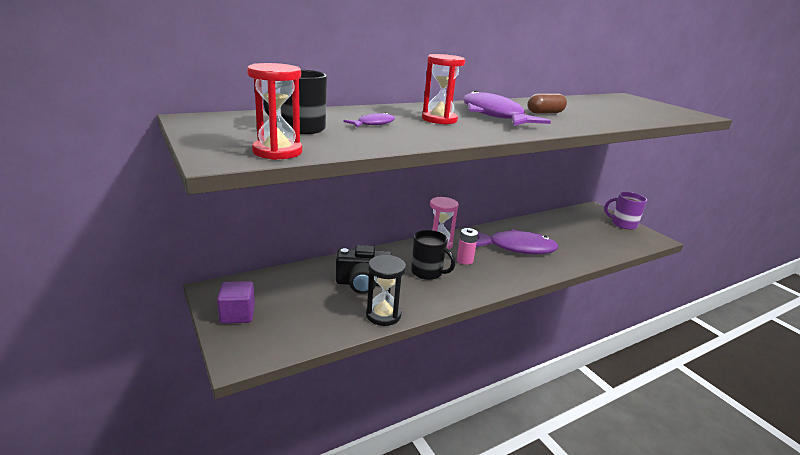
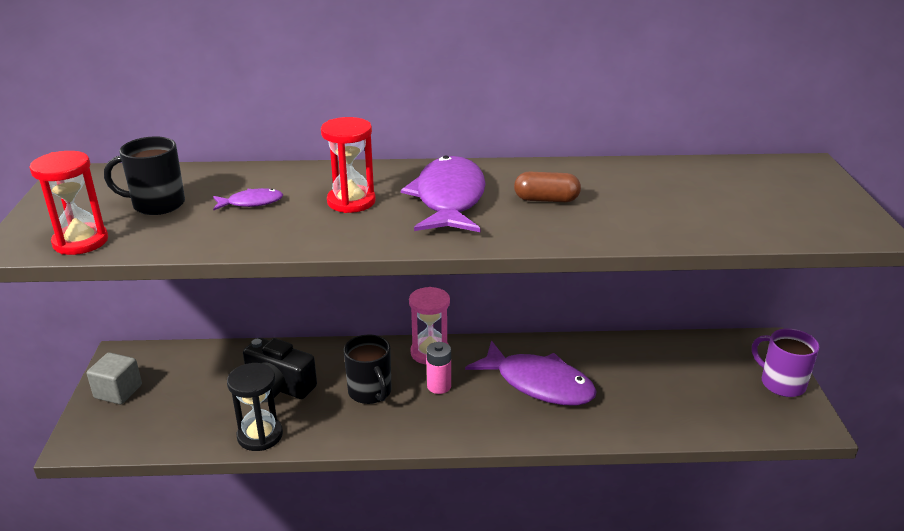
camera: 30 degrees right, 5 degrees up
(237, 314) = (118, 391): purple cube -> grey cube

